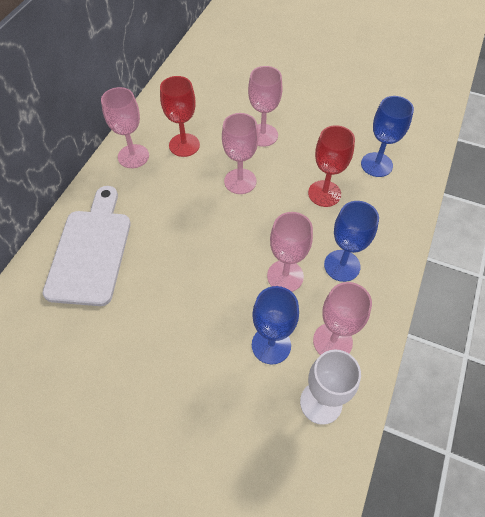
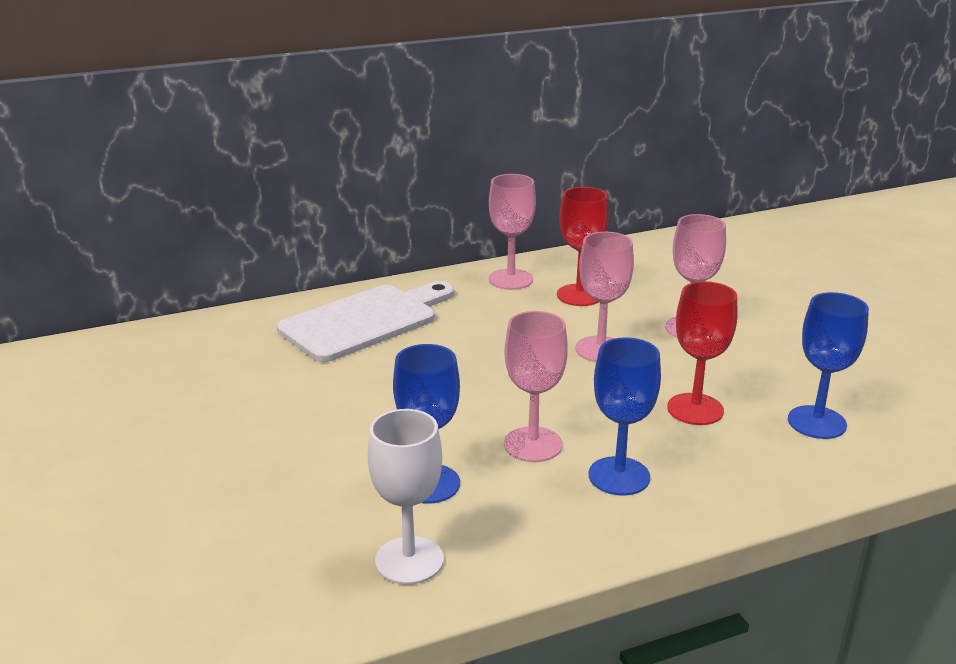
camera: 45 degrees right, 30 degrees down
(332, 341) = (503, 525): pink goblet -> none

